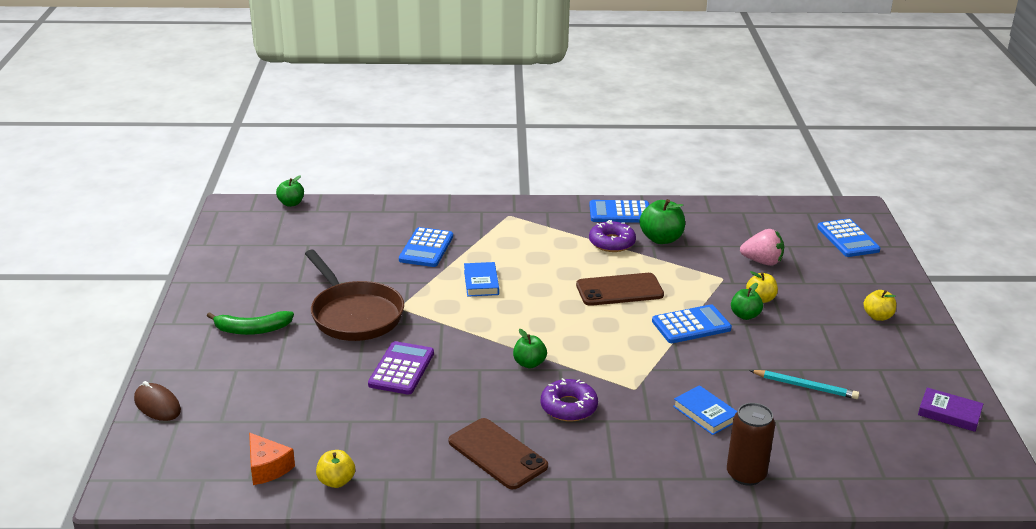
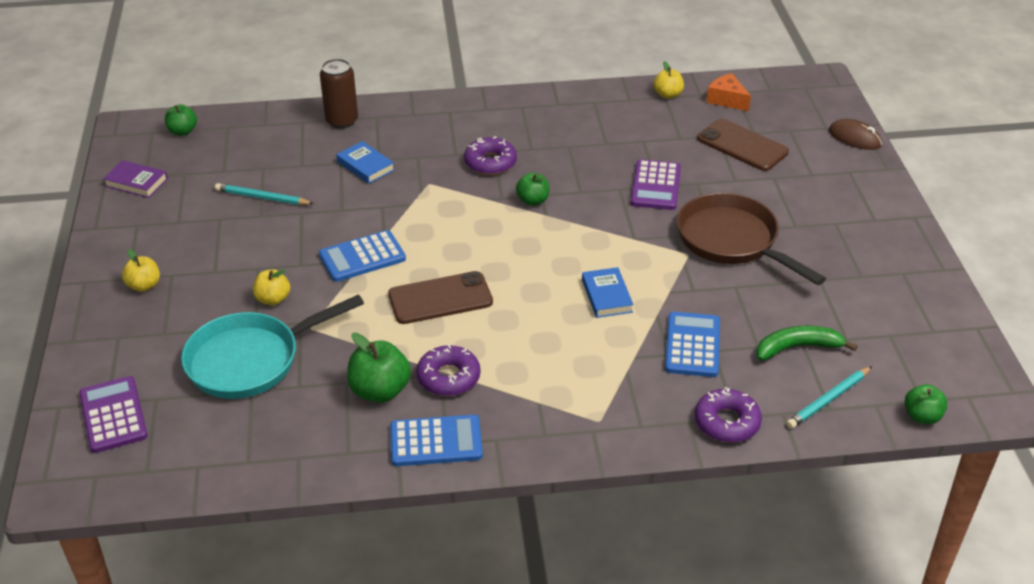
camera: 175 degrees right, 10 degrees up
(252, 329) = (827, 215): green banana -> green banana (797, 348)
(347, 215) = (828, 400): none -> turquoise pencil
(423, 209) = (727, 422): none -> purple donut
(497, 454) = (546, 122): brown phone -> brown phone (742, 145)
(745, 315) = (298, 275): green apple -> green apple (183, 131)
(762, 262) = (251, 360): pink strawberry -> turquoise pan
(848, 239) = (113, 415): blue calculator -> purple calculator

